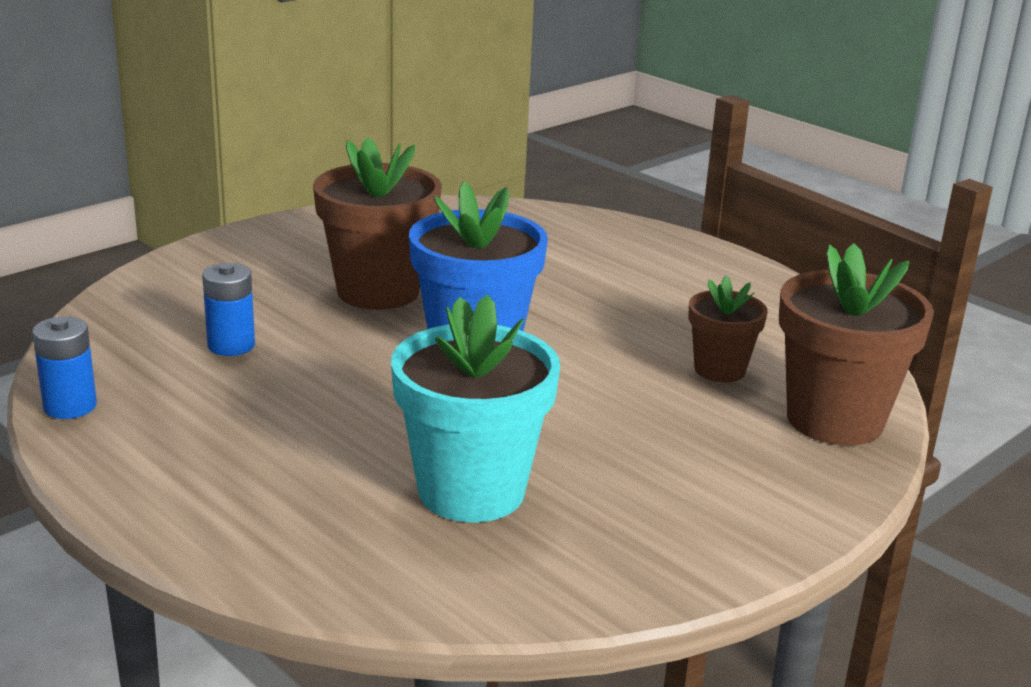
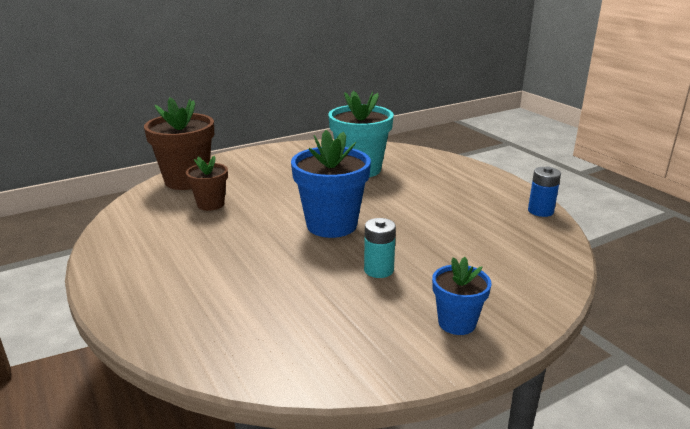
camera: 165 degrees left, 0 degrees up
(231, 345) = (470, 237): blue battery -> none
(276, 248) = (457, 323): none -> blue flower pot
(378, 291) = (378, 270): brown flower pot -> turquoise battery

